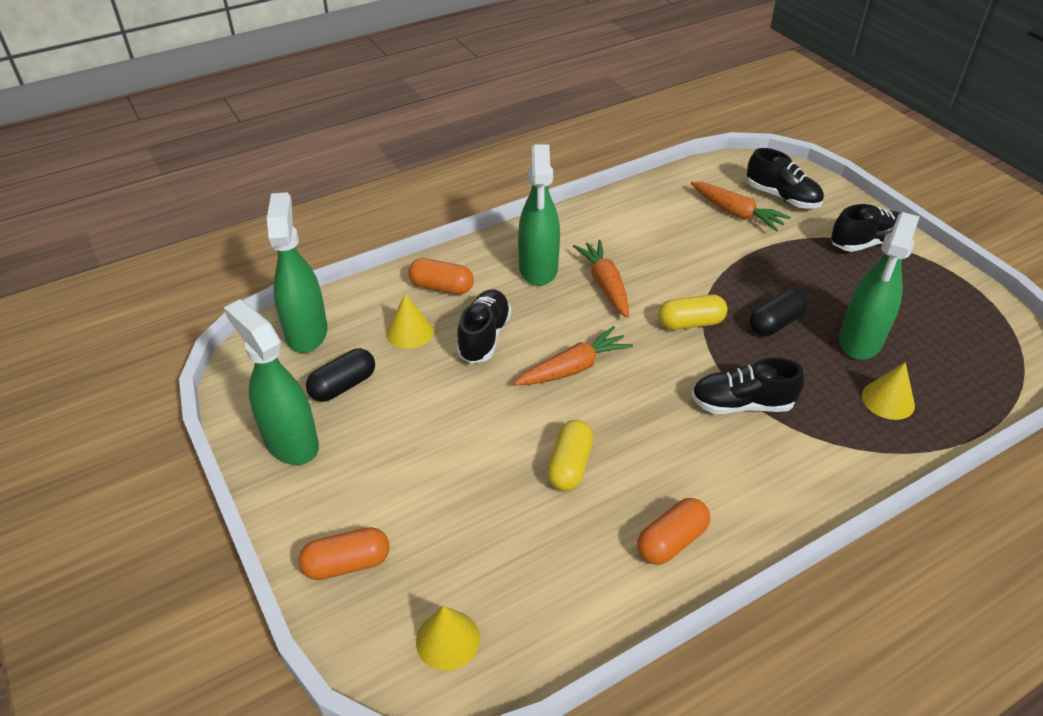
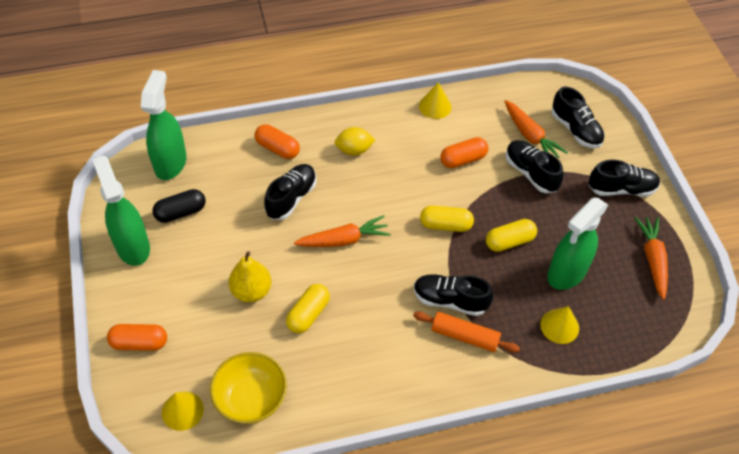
camera: 15 degrees right, 10 degrees up
(409, 332) = (241, 180): yellow cone -> yellow cone (435, 106)
(480, 456) = (251, 291): none -> yellow pear
(538, 269) = (354, 150): green spray bottle -> yellow lemon
(541, 595) = (251, 399): none -> yellow bowl
(605, 284) = (398, 176): orange carrot -> orange carrot (652, 259)
(671, 541) = (351, 387): orange capsule -> orange capsule (463, 159)
(758, 249) = (530, 173): none -> black shoe
(775, 323) = (509, 241): black capsule -> yellow capsule
(782, 440) = (464, 336): none -> orange rolling pin

